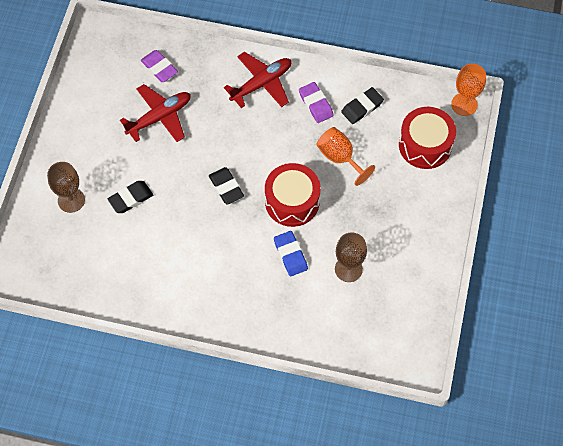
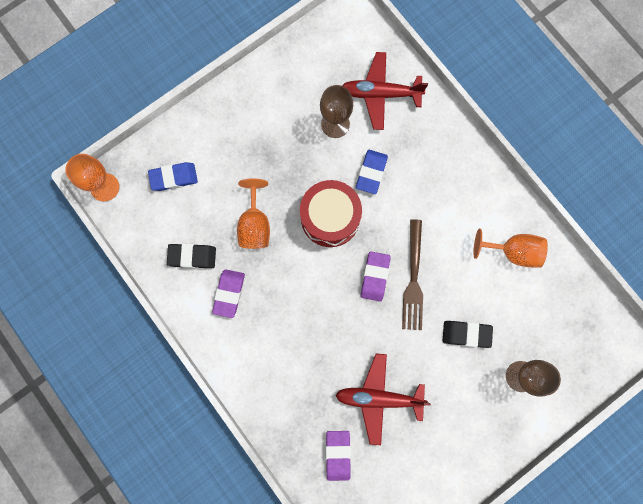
camera: 140 degrees left, 15 degrees up
(139, 279) = (512, 251): none -> orange goblet
(197, 206) = (413, 279): none -> brown fork
(226, 187) = (375, 277): black eraser -> purple eraser
(261, 83) = (258, 356): red plane -> red plane (380, 94)
(425, 145) = (174, 178): red drum -> blue eraser

